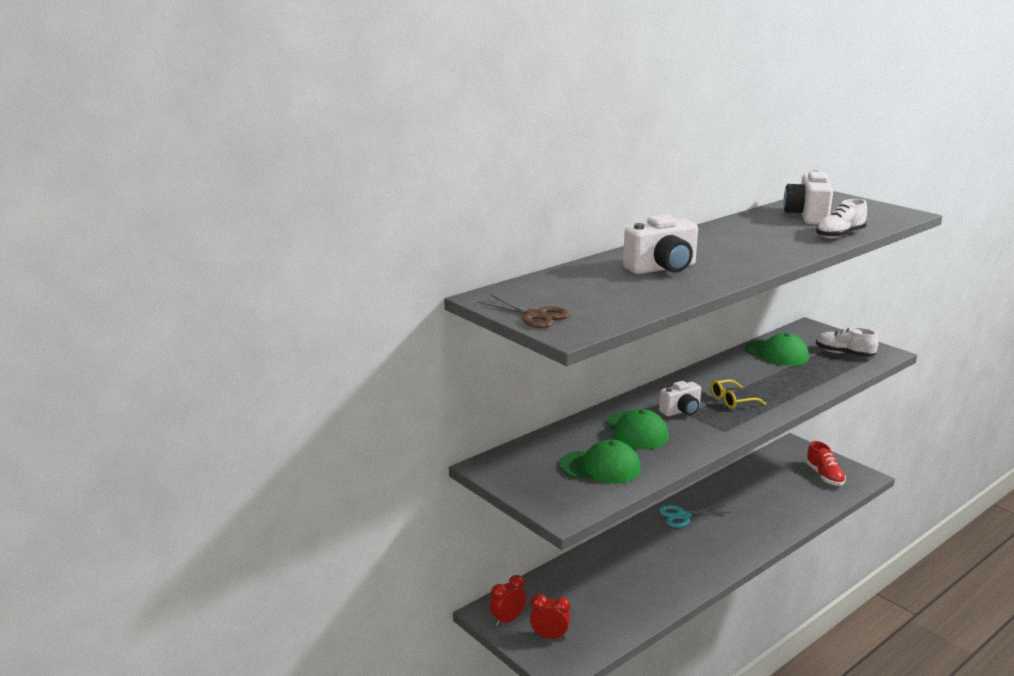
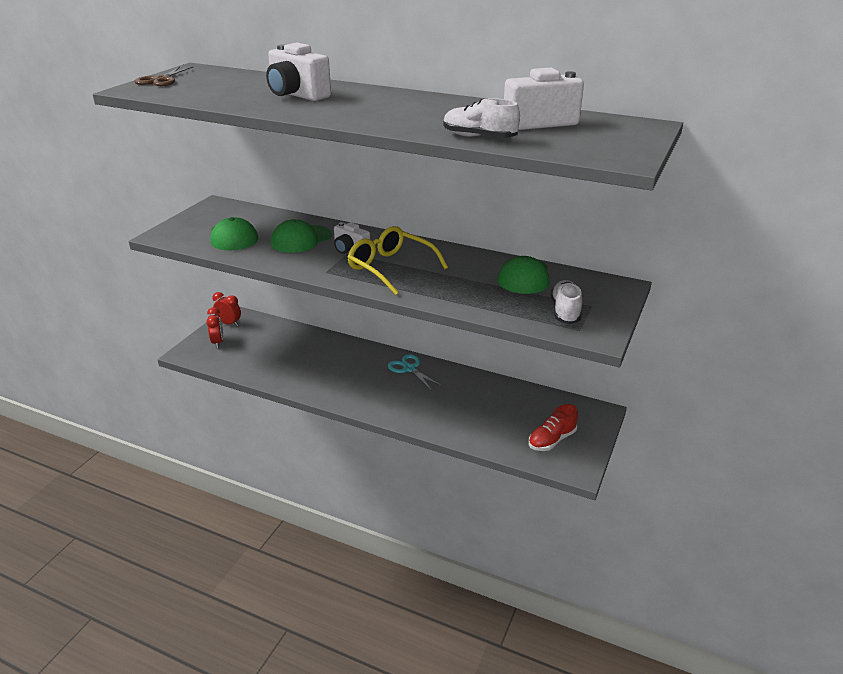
camera: 65 degrees right, 10 degrees up
(732, 400) = (391, 268): yellow glasses -> yellow glasses, size x1.80

